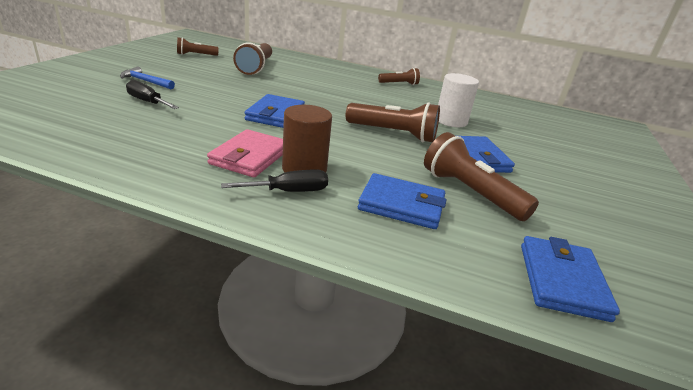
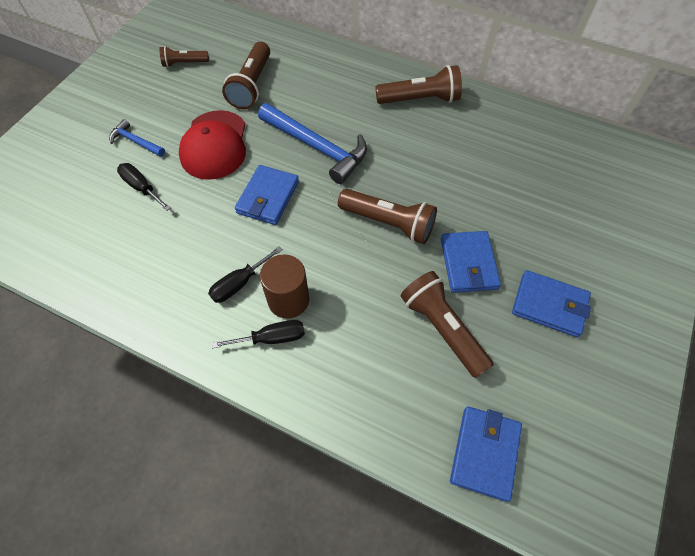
camera: 10 degrees right, 30 degrees up
(222, 88) = (214, 145): none -> red cap
(250, 157) = (239, 283): pink wallet -> black screwdriver
(317, 96) = (317, 147): none -> blue hammer
(399, 84) = (420, 99): brown flashlight -> brown flashlight, size x1.70
(401, 205) = (370, 353): blue wallet -> blue wallet (549, 305)
(451, 121) = (461, 186): white cylinder -> none

